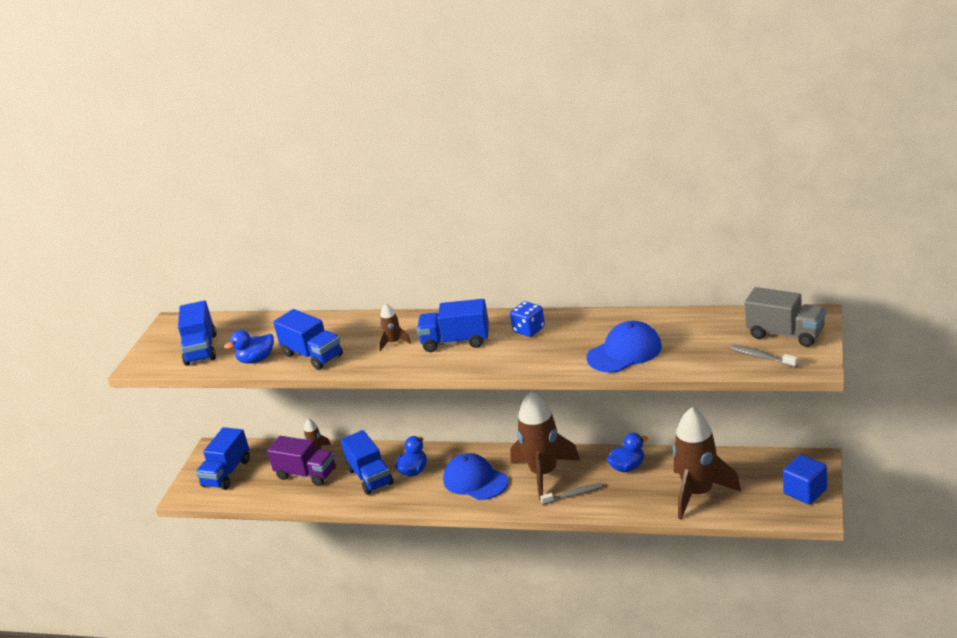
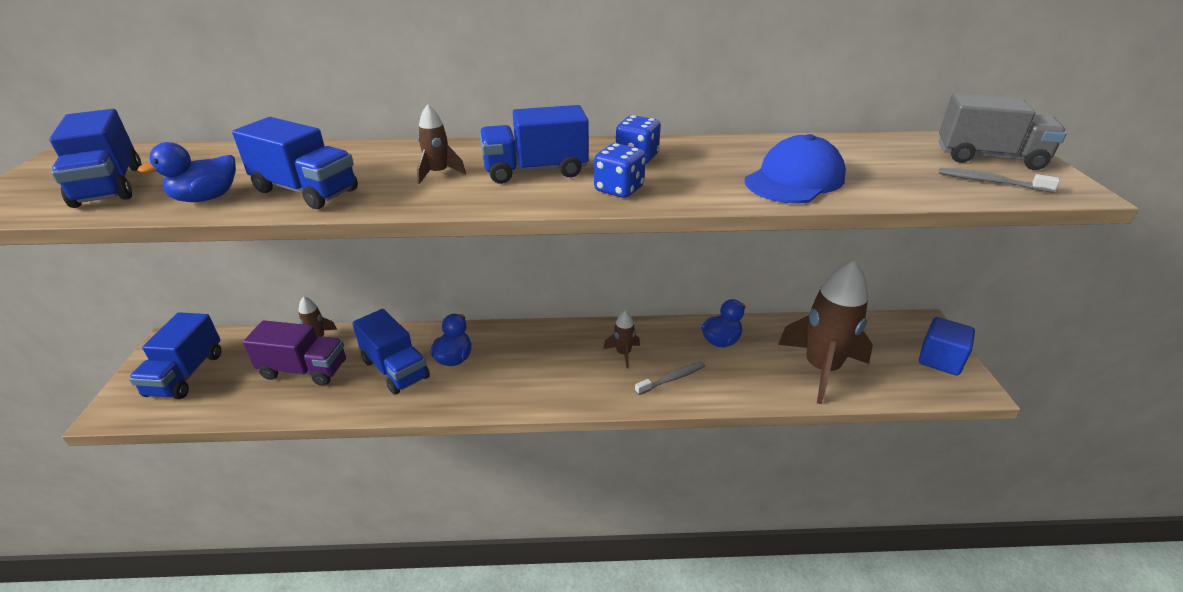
camera: 20 degrees left, 5 degrees up
(475, 480) = (538, 367): blue cap -> none
(503, 358) = (619, 189): none -> blue dice
(544, 473) = (623, 353): brown rocket -> brown rocket, size x0.43

